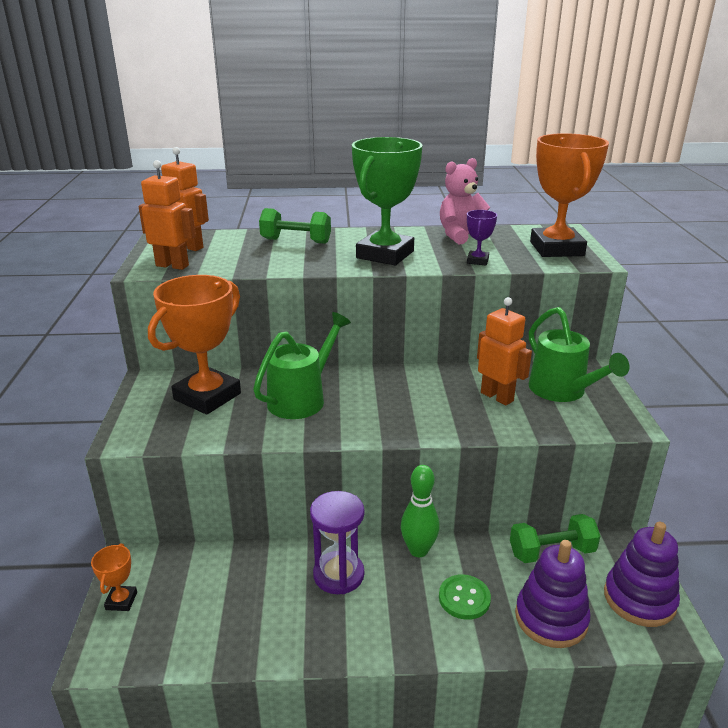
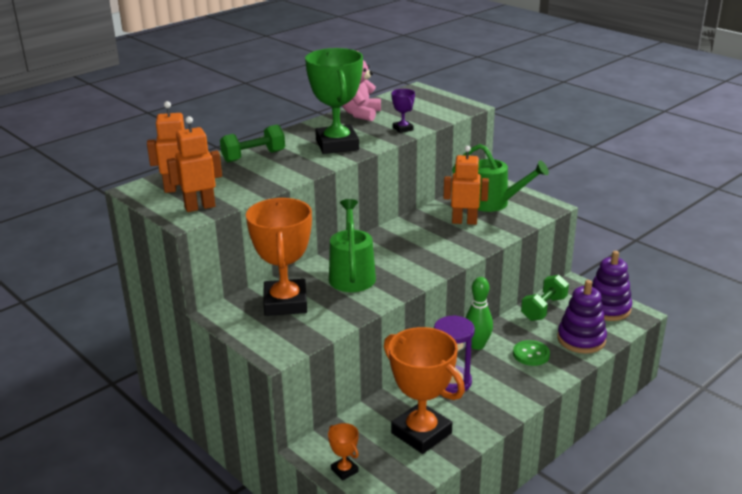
camera: 40 degrees left, 0 degrees up
(556, 249) = (434, 104): orange trophy -> orange trophy (421, 433)

